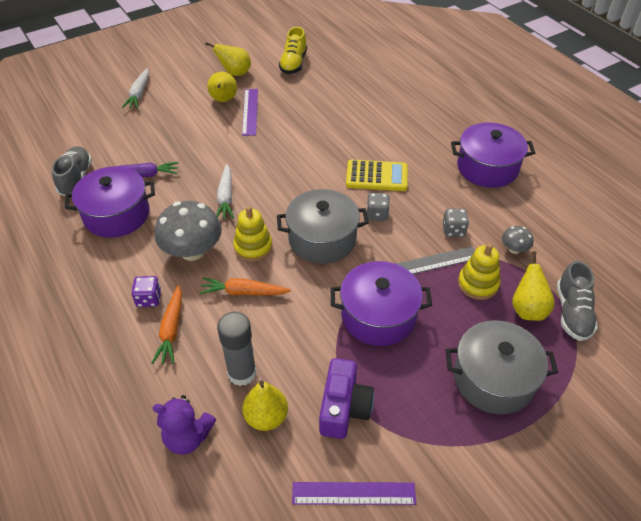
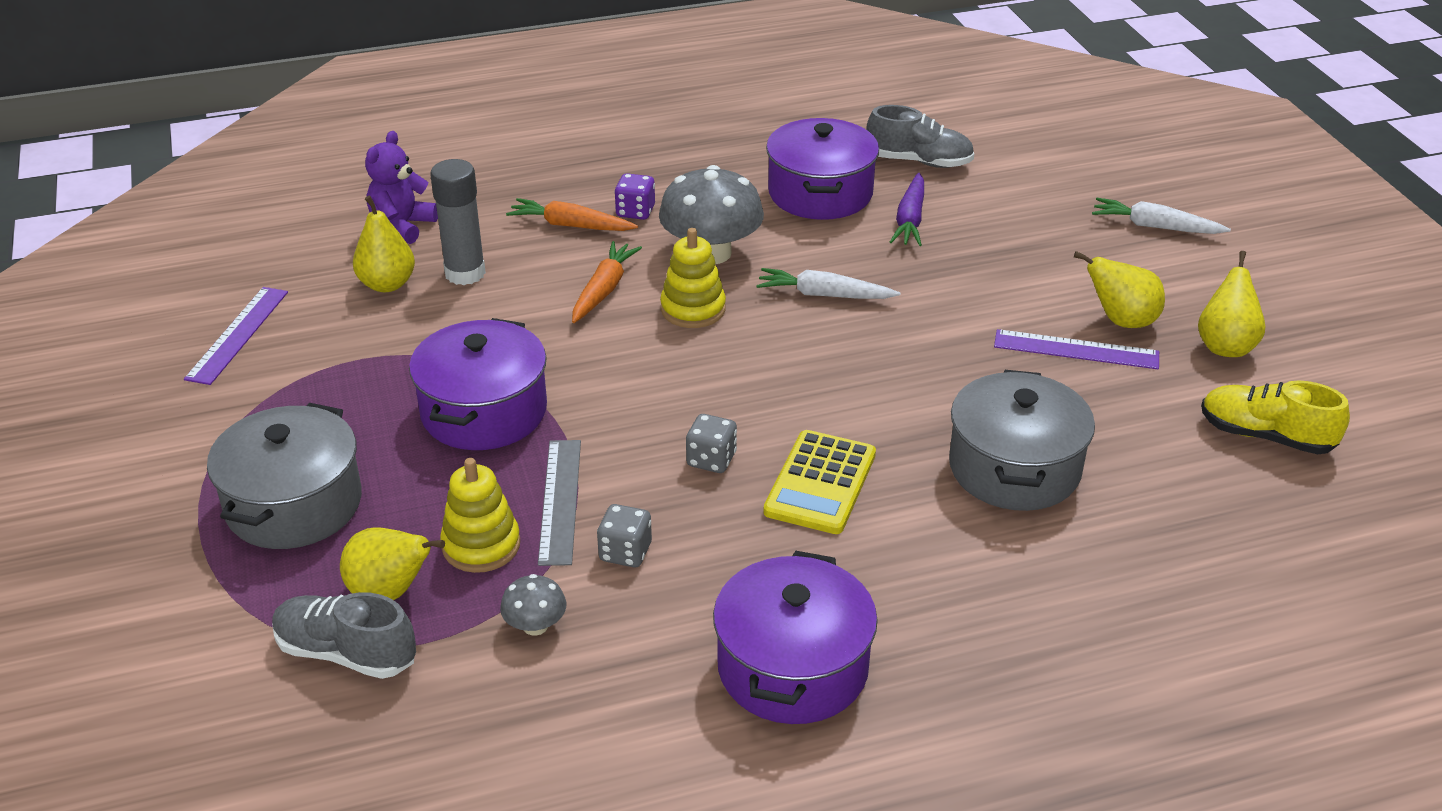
camera: 105 degrees right, 10 degrees down
(322, 239) = (678, 383): grey pot -> grey pot (1014, 468)
(344, 408) = (354, 348): purple camera -> none

